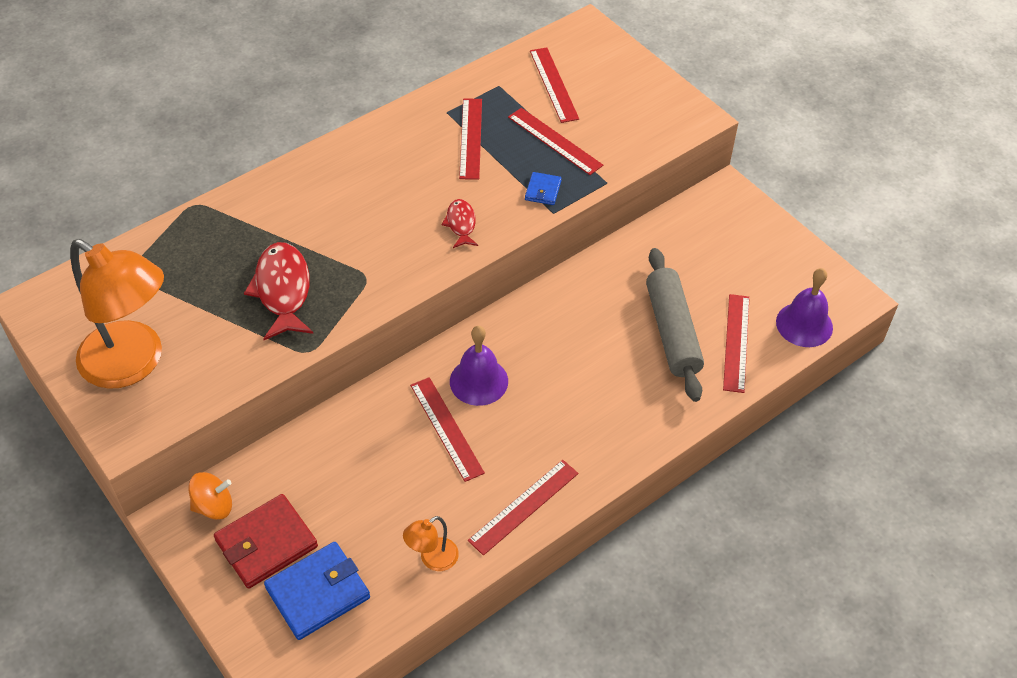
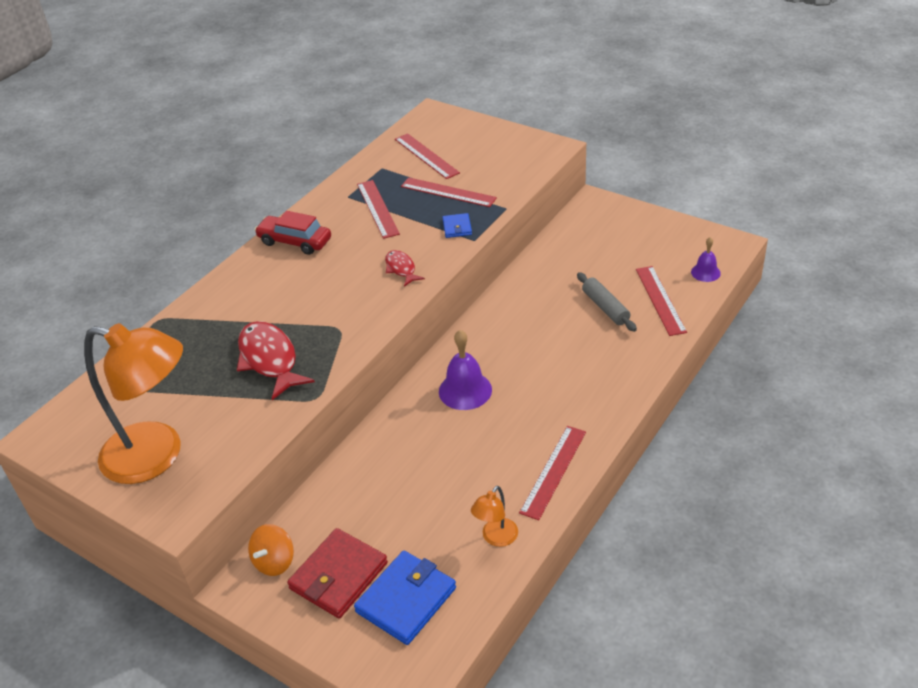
camera: 15 degrees left, 10 degrees down
(214, 506) = (274, 562): orange spinning top -> orange spinning top turned 150 degrees clockwise
(368, 152) = (295, 241): none -> red car
(446, 428) = (456, 434): red ruler -> none
(672, 331) = (605, 307): grey rolling pin -> grey rolling pin, size x0.61
(804, 324) = (705, 272): purple bell -> purple bell, size x0.60

